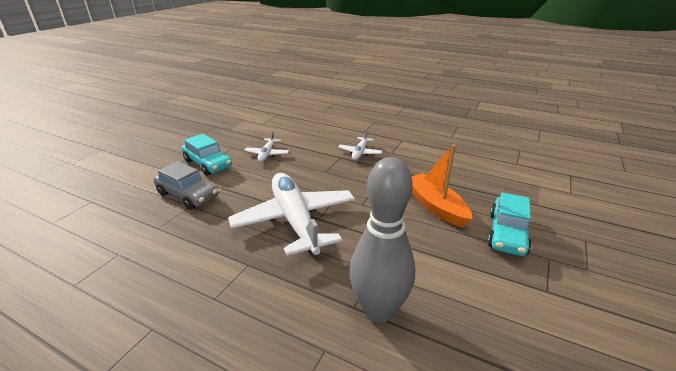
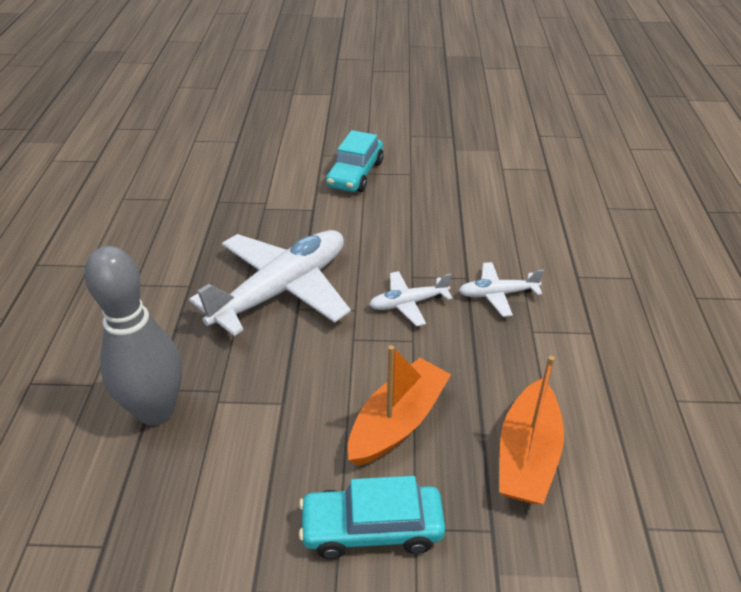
camera: 65 degrees right, 10 degrees up
(188, 195) = (282, 191): grey car -> none
(267, 154) = (416, 208): white plane -> white plane (408, 303)
(471, 177) = (527, 455): none -> orange boat

